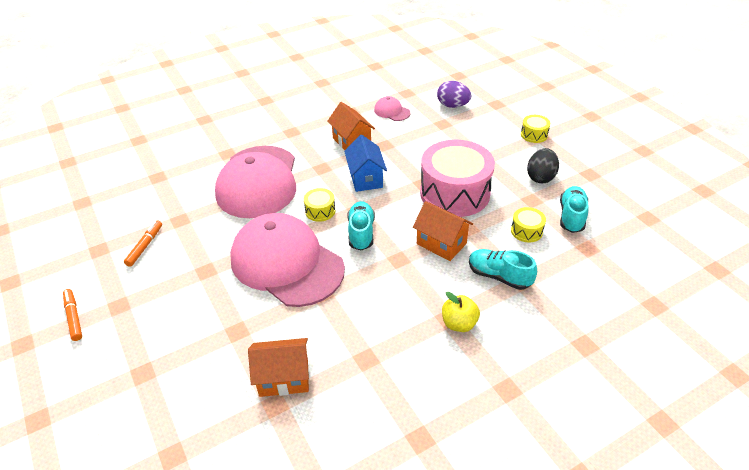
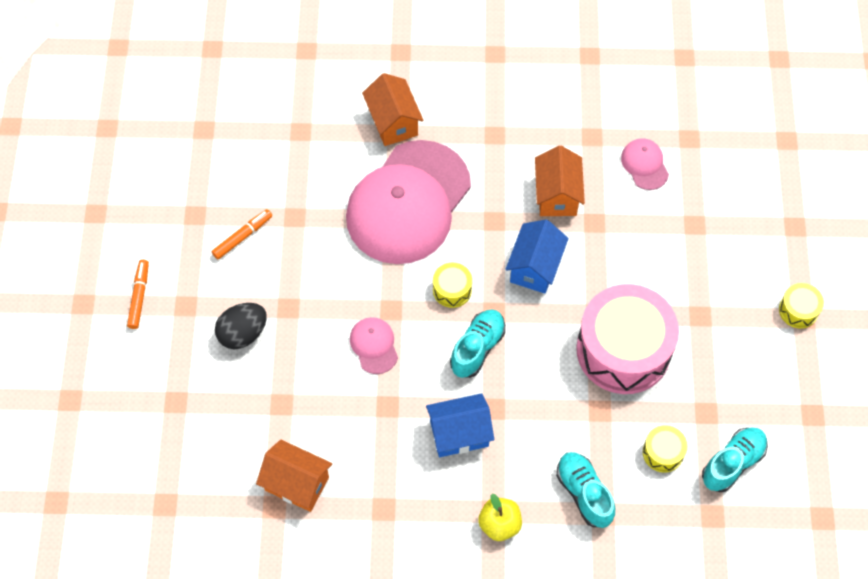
camera: 30 degrees right, 20 degrees up
(286, 263) = (374, 346): pink cap -> pink cap, size x0.40
(386, 284) = (459, 433): none -> blue house
(441, 243) = (554, 414): orange house -> orange house (393, 122)
(452, 105) = (733, 197): purple egg -> none
(540, 177) = (746, 384): black egg -> black egg (243, 333)

